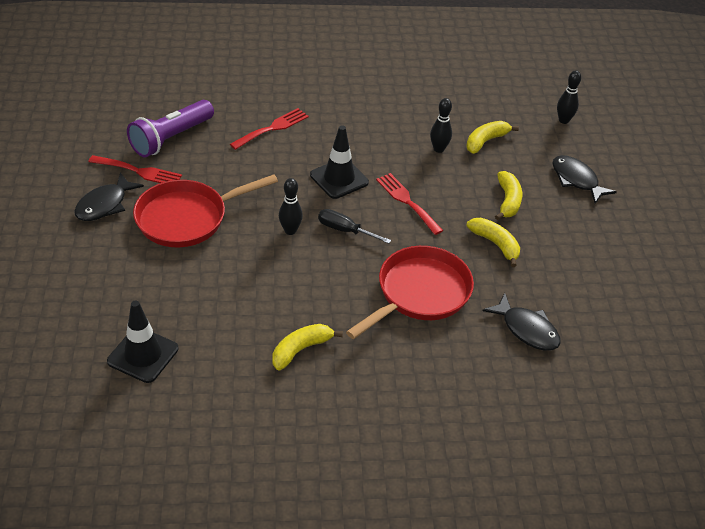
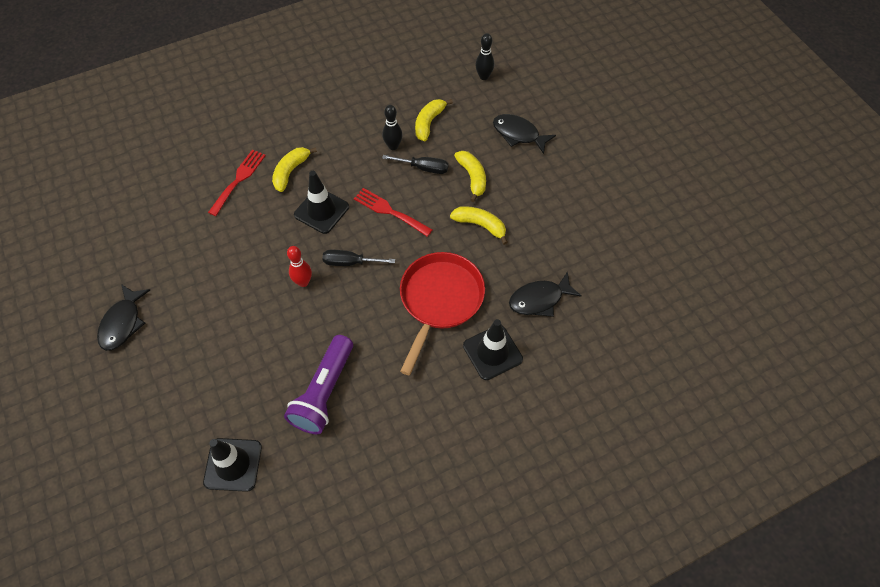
camera: 20 degrees left, 15 degrees up
(139, 171) = (138, 274): red fork -> none
(171, 138) = (151, 227): purple flashlight -> purple flashlight (324, 392)
(187, 218) = (206, 306): red pan -> none
(290, 230) = (303, 282): black bowling pin -> red bowling pin
(301, 350) = (366, 399): yellow banana -> yellow banana (291, 172)
(452, 358) = (492, 352): none -> black traffic cone
(460, 177) = (423, 168): none -> black screwdriver
(526, 329) = (539, 299): black fish -> black fish turned 135 degrees clockwise

